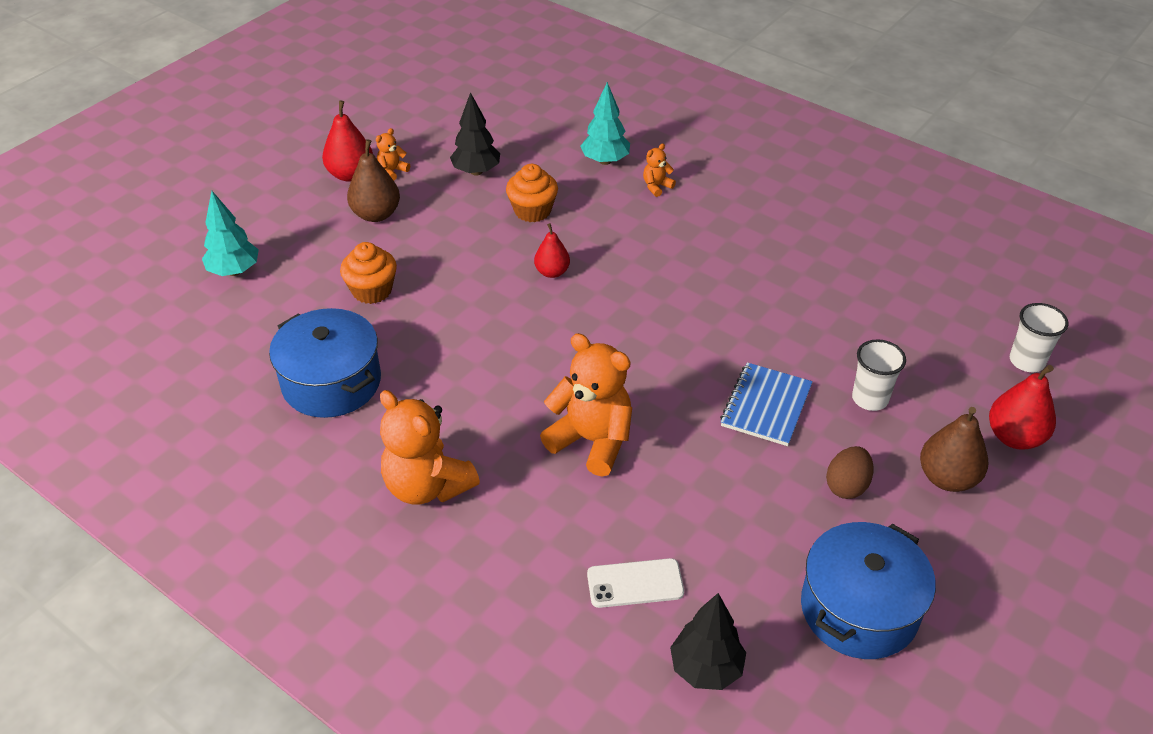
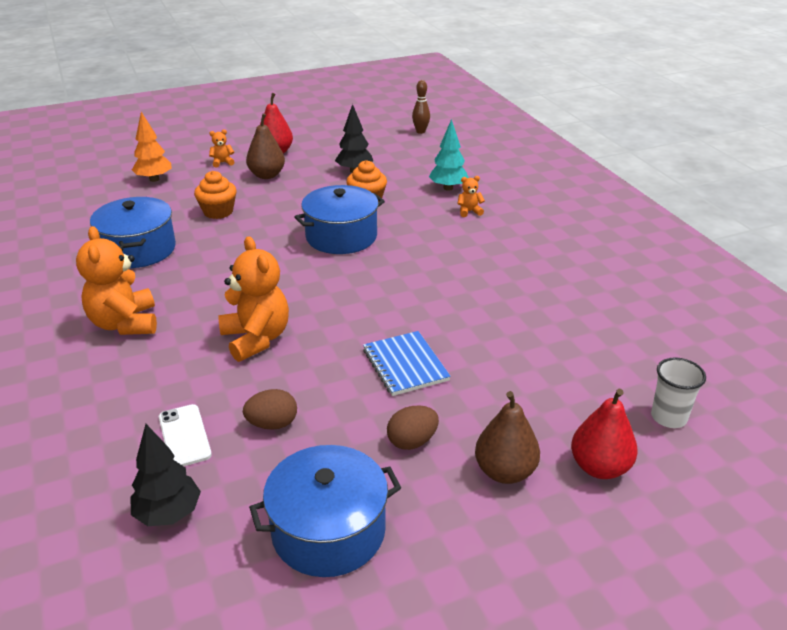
camera: 30 degrees right, 10 degrees down
(234, 271) = (154, 179): turquoise tree -> orange tree
(392, 171) = (302, 157): orange teddy bear -> orange teddy bear (222, 163)
(498, 85) = (420, 131): none -> brown bowling pin
(552, 272) = (341, 236): red pear -> blue pot
(635, 583) = (184, 436): white phone -> white phone turned 45 degrees clockwise
(706, 529) = (272, 424): none -> brown egg
(766, 406) = (405, 365): blue notebook -> blue notebook turned 75 degrees counterclockwise
(870, 399) = (495, 391): white cup -> none

